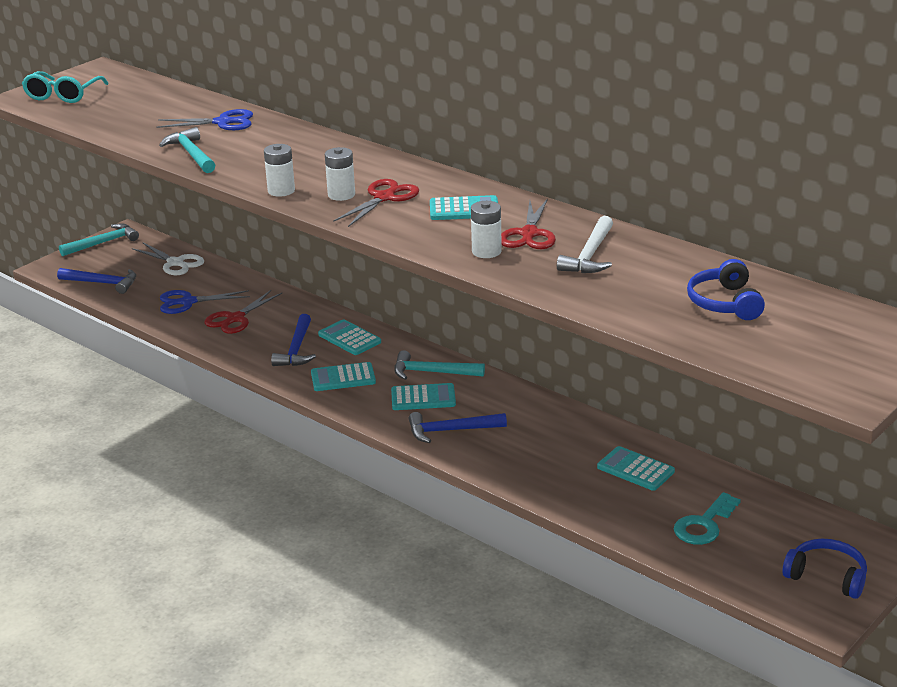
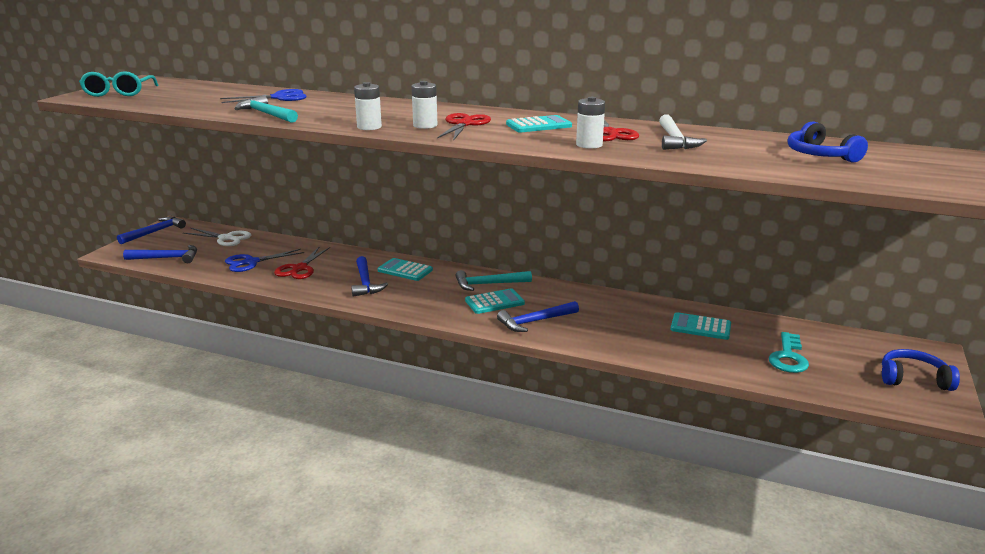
camera: 20 degrees left, 5 degrees down
(103, 243) = (154, 232): turquoise hammer -> blue hammer
(343, 378) = (418, 297): turquoise calculator -> none

